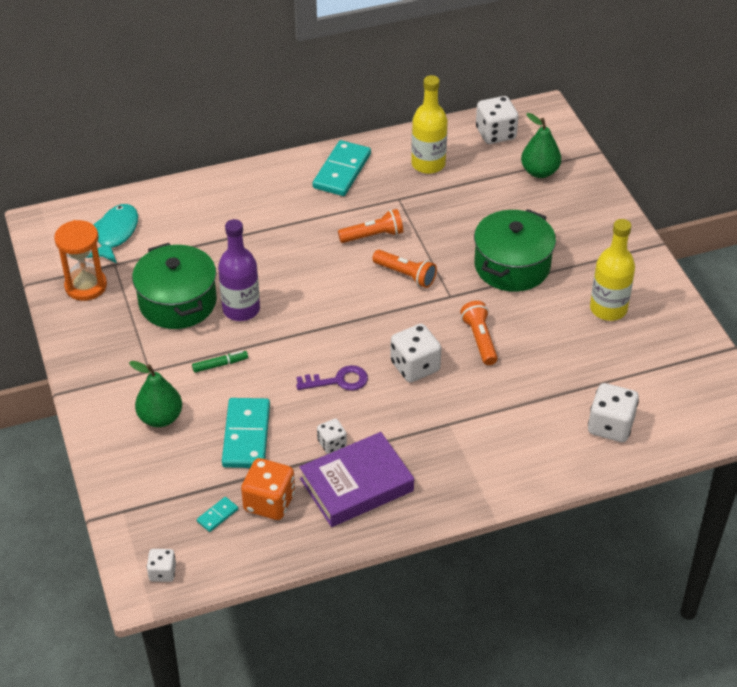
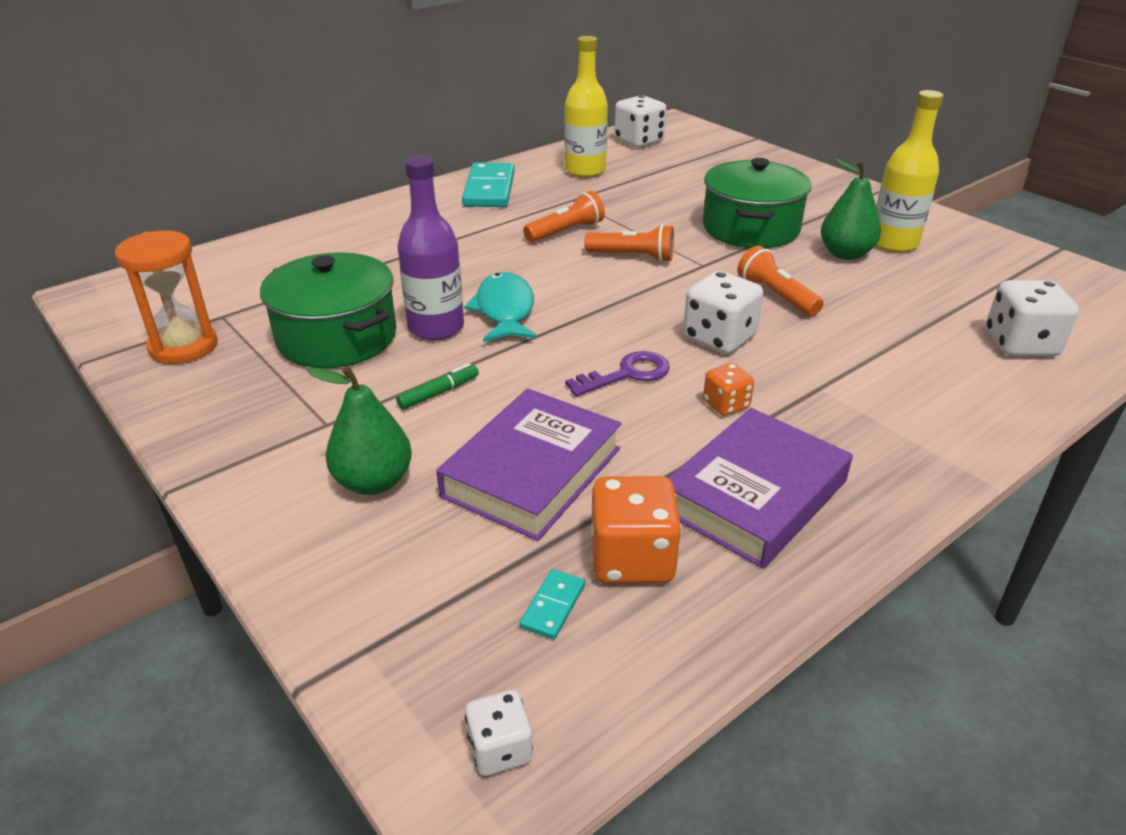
camera: 20 degrees left, 10 degrees down
(115, 234) = (213, 286): turquoise fish -> turquoise fish (504, 310)
(246, 435) = (532, 472): turquoise domino -> purple book
(332, 443) = (674, 450): white dice -> none
(383, 420) = (726, 404): none -> orange dice
(539, 172) = (709, 158): green pear -> green pear (845, 254)

